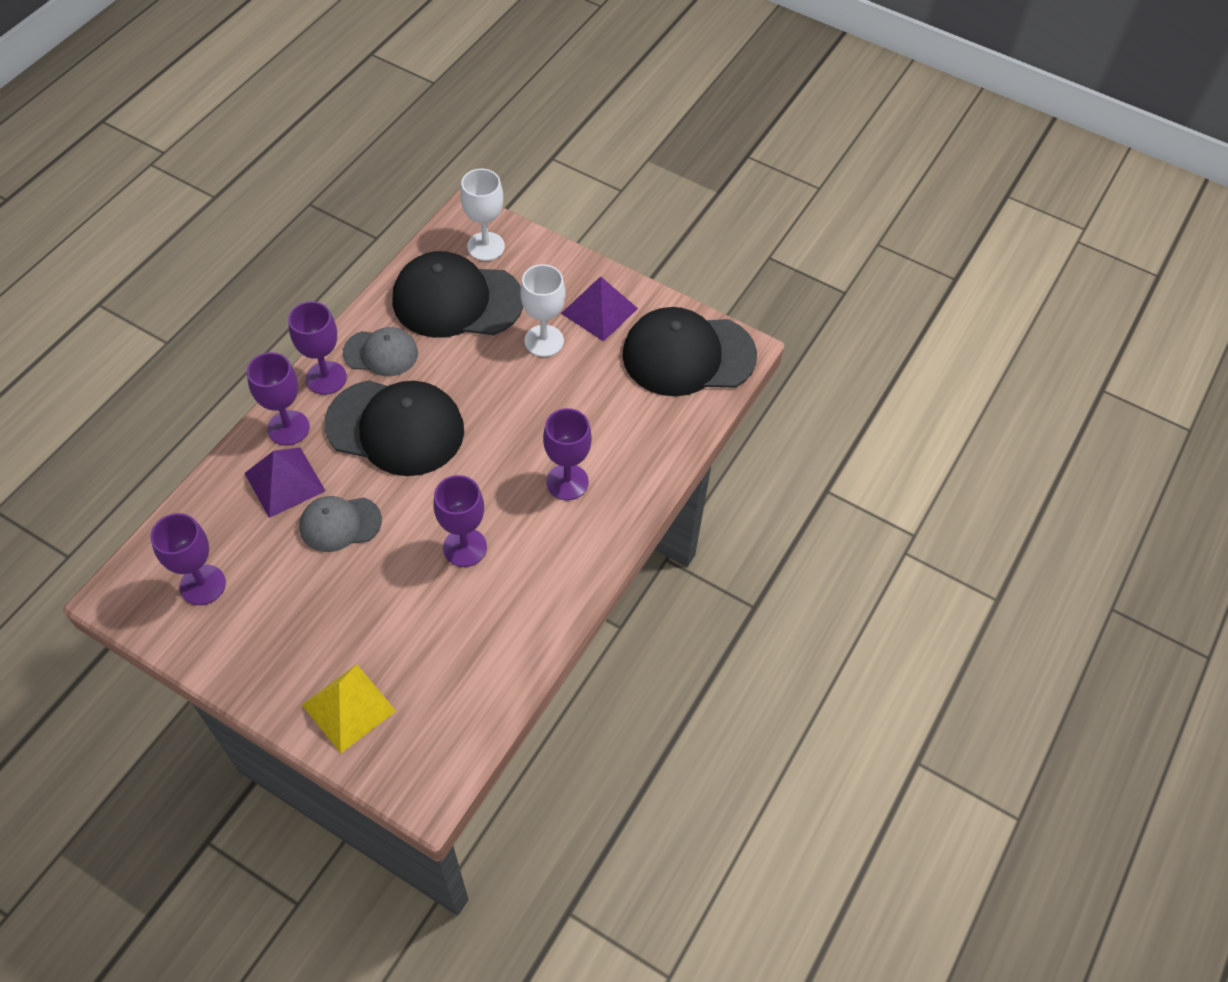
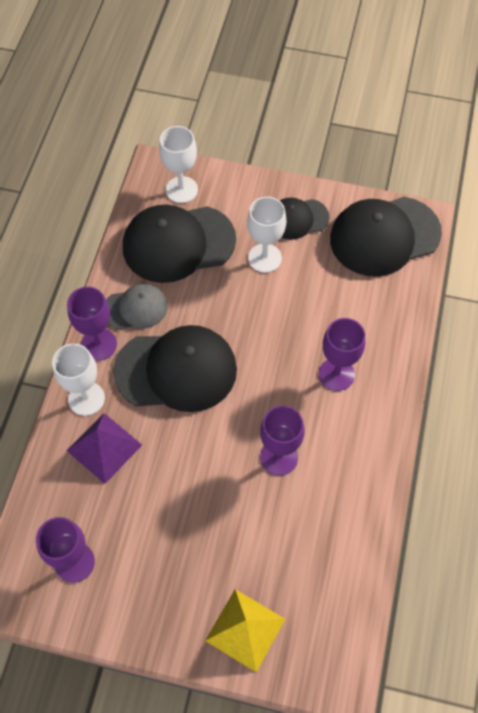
camera: 15 degrees left, 5 degrees up
(288, 428) = (86, 398): purple goblet -> white goblet
(340, 524) = (167, 470): grey cap -> none
(599, 311) = (298, 219): purple pyramid -> black cap

